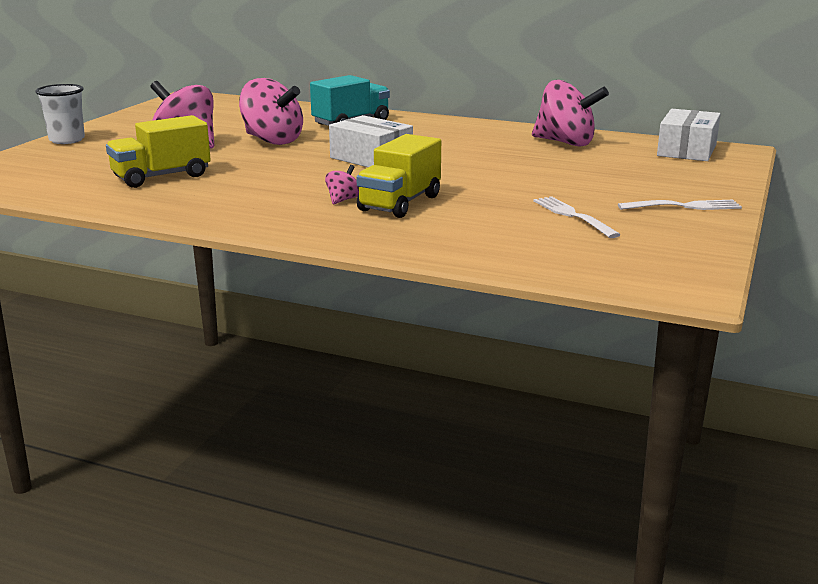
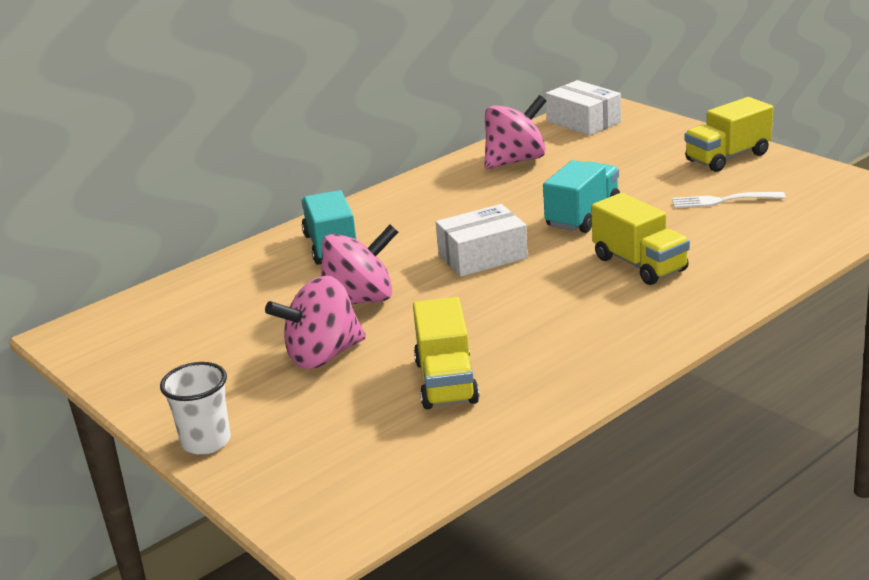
camera: 60 degrees left, 5 degrees up
(343, 200) = (609, 289): pink spinning top -> none
(478, 175) = (583, 216): none -> turquoise truck
(683, 206) = (727, 157): white fork -> yellow truck

